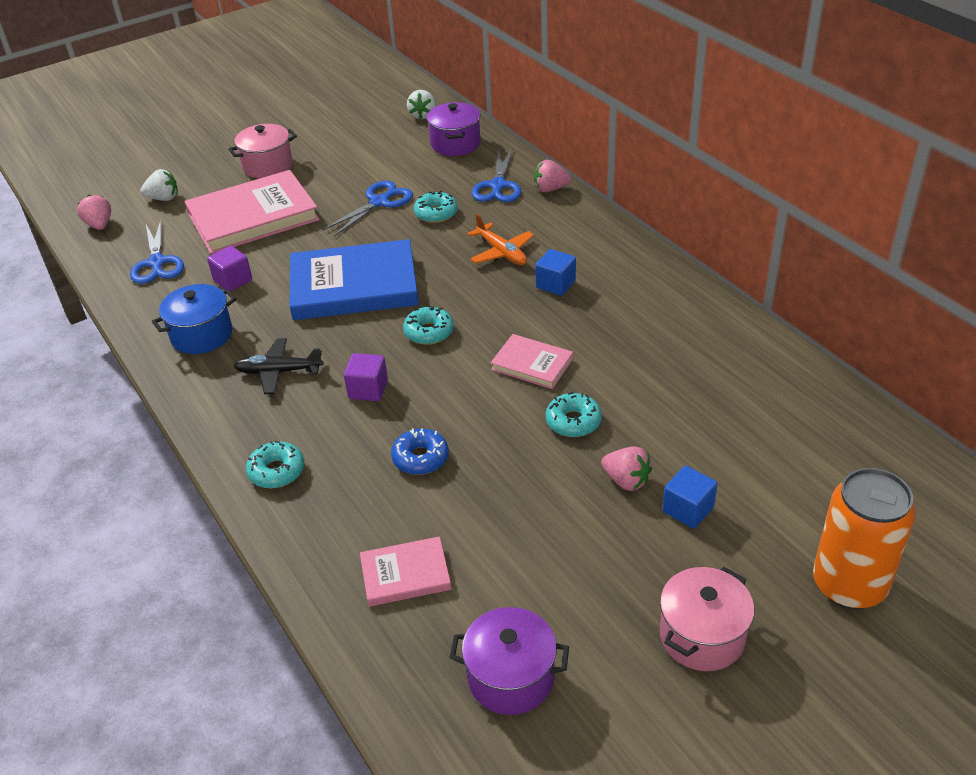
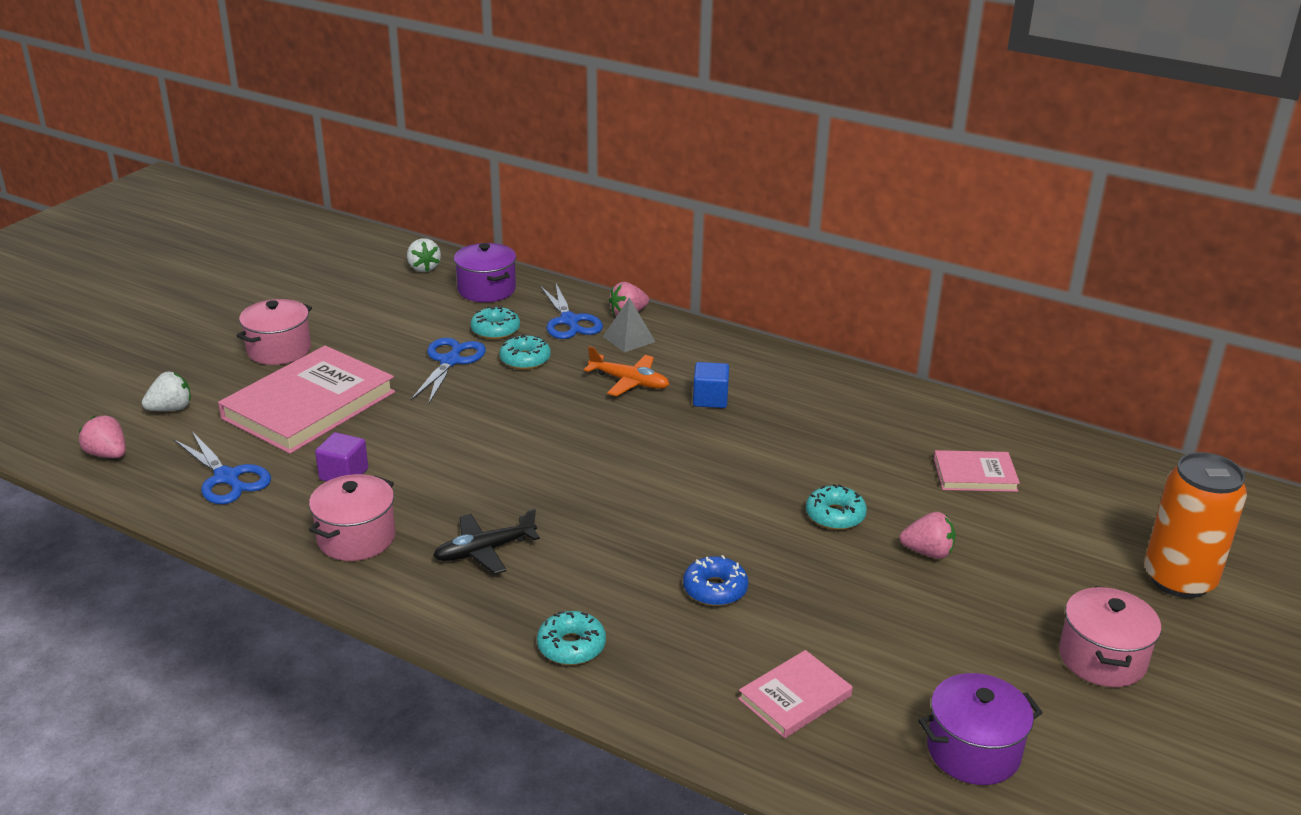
camera: 30 degrees left, 10 degrees down
(202, 335) = (356, 538): blue pot -> pink pot
(354, 286) = (495, 448): blue book -> none
(368, 389) = (602, 542): purple cube -> none
(429, 332) = (618, 472): turquoise donut -> turquoise donut (495, 330)
(532, 364) = (750, 475): pink book -> pink book (975, 475)
(533, 212) = (629, 339): none -> grey pyramid
(688, 509) = (1001, 560): blue cube -> none

